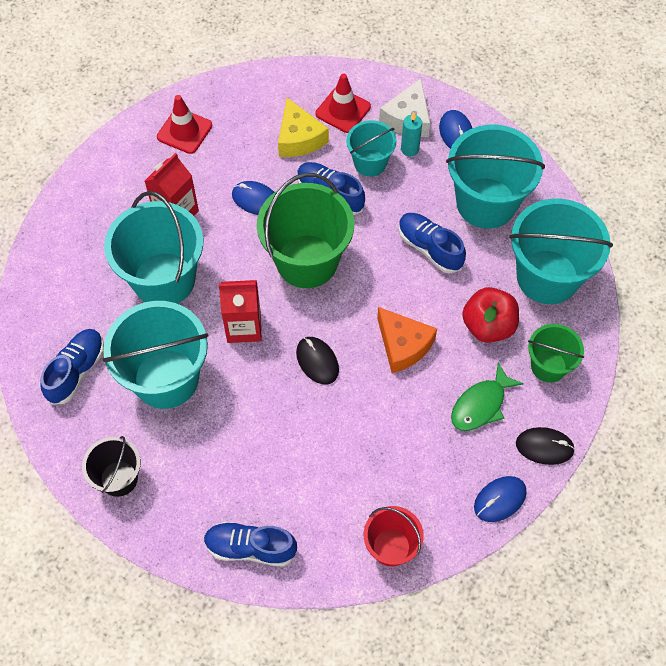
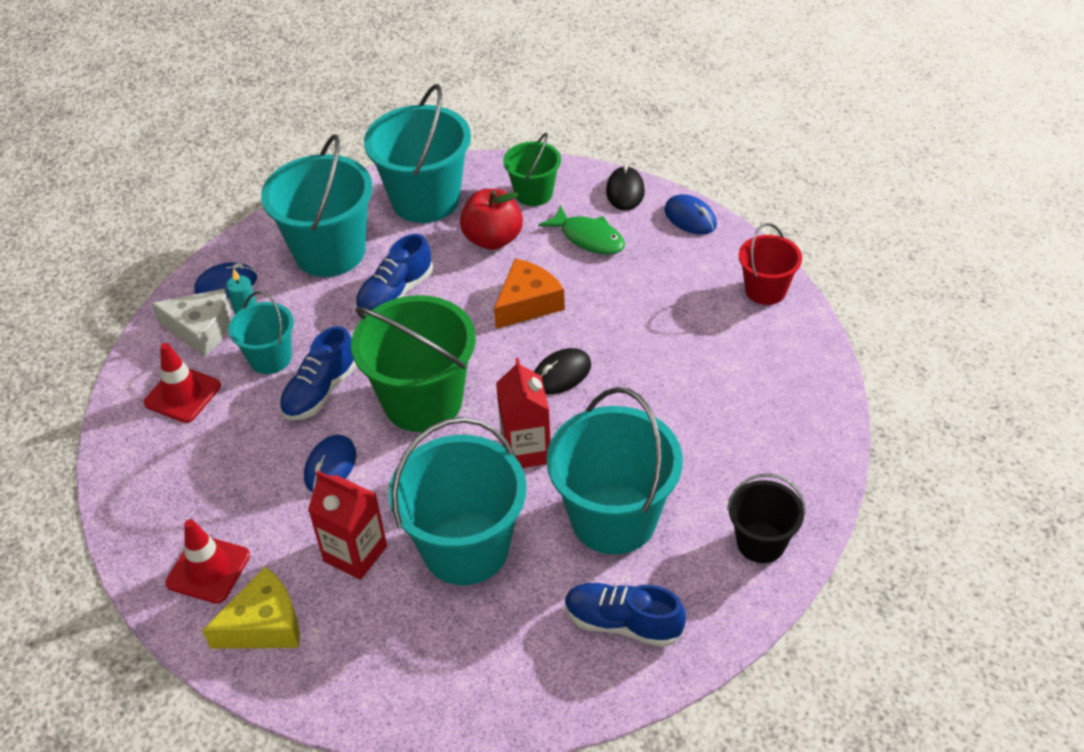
camera: 95 degrees left, 15 degrees down
(250, 548) = (805, 402): blue shoe -> none
(299, 138) = (227, 434): yellow cheese -> yellow cheese (264, 625)

